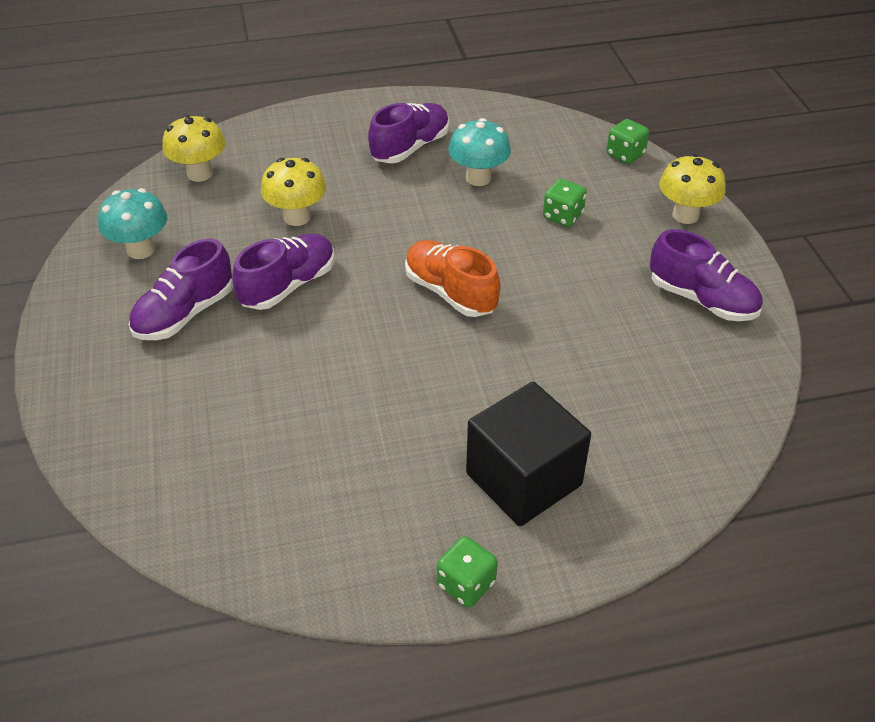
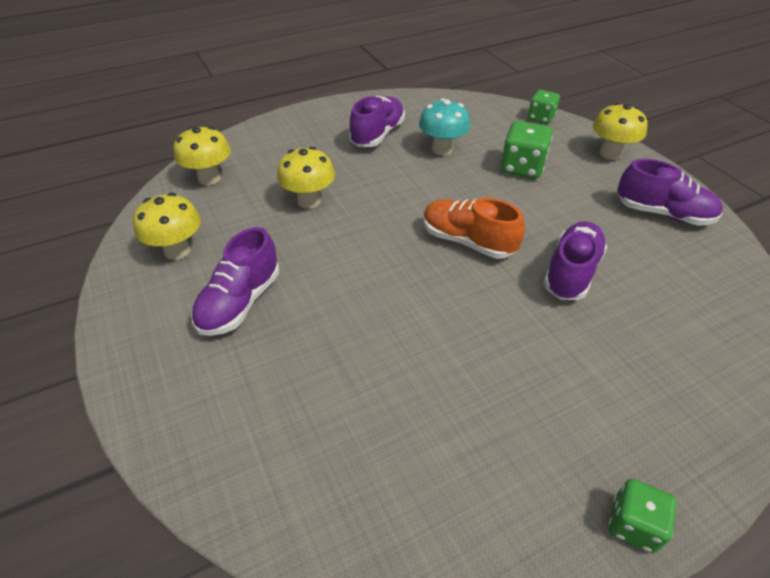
camera: 15 degrees left, 0 degrees up
(141, 250) = (177, 251): turquoise mushroom -> yellow mushroom
(288, 285) = (326, 259): purple shoe -> purple shoe (571, 272)
(523, 479) = (621, 398): black cube -> none
(562, 216) = (521, 168): green dice -> green dice, size x1.51

